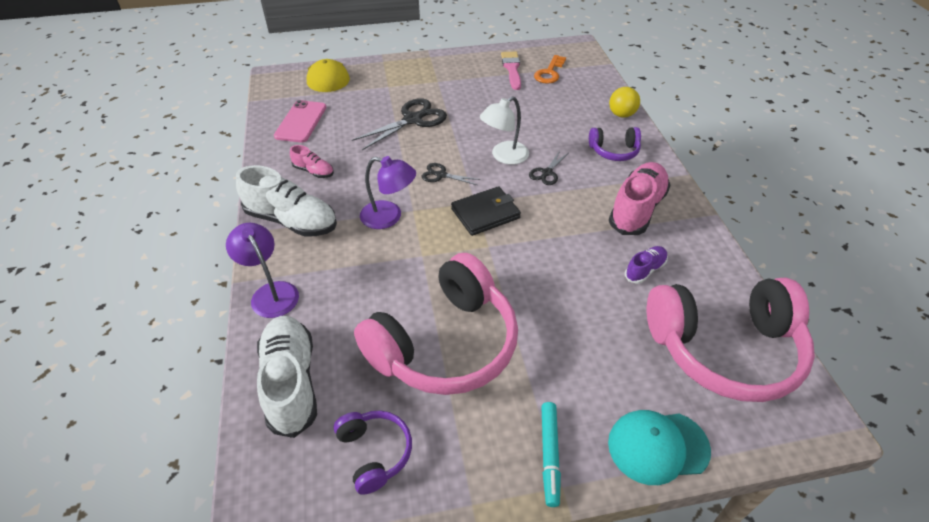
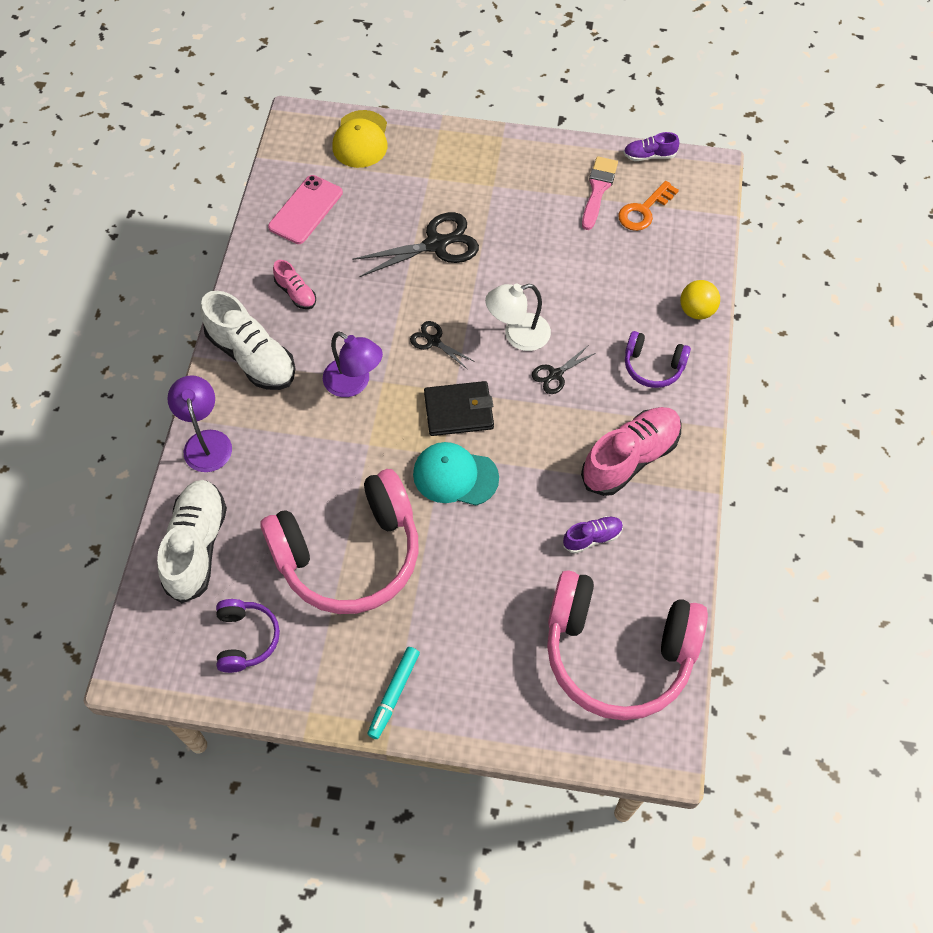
camera: 20 degrees right, 15 degrees up
(535, 47) = (649, 156): none -> purple shoe
(657, 446) = (493, 721): turquoise cap -> turquoise cap (455, 476)

